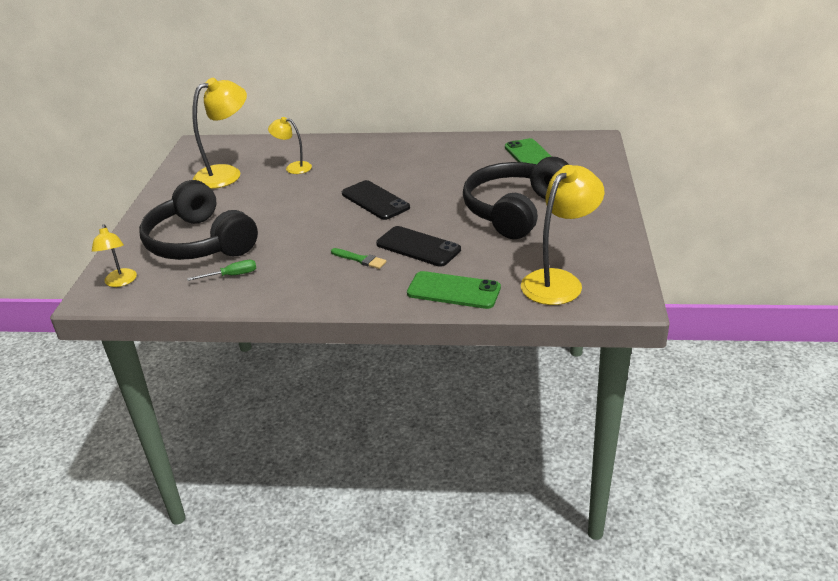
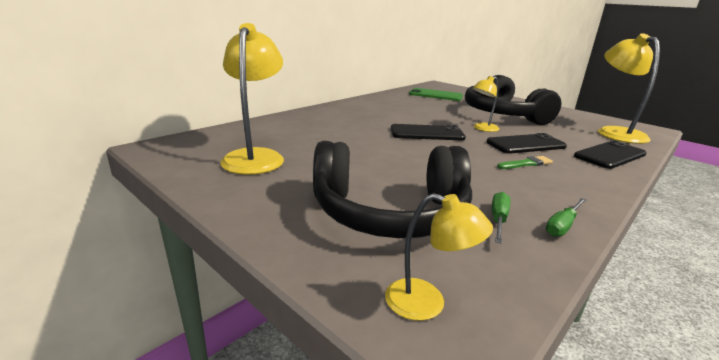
camera: 55 degrees left, 10 degrees down
(249, 297) = (562, 226): none -> green screwdriver
(293, 167) = (309, 135): yellow lamp -> yellow lamp (482, 129)
(453, 291) = (610, 155): green phone -> black phone

